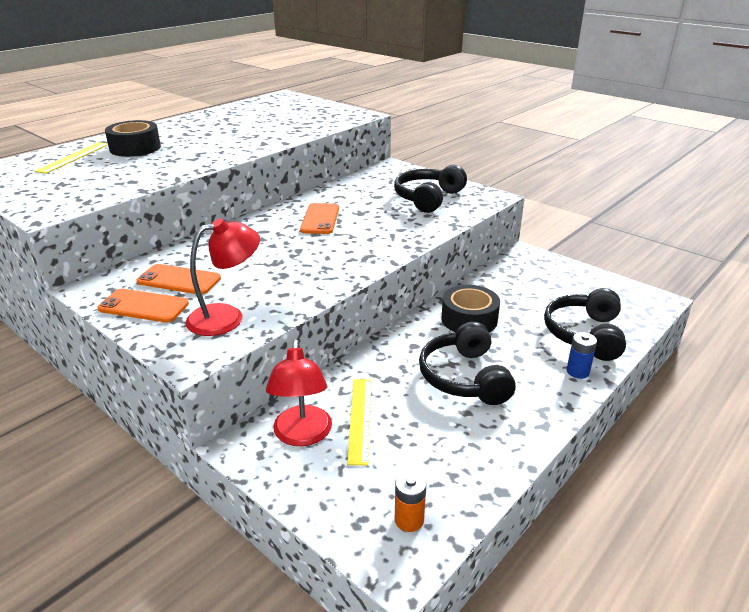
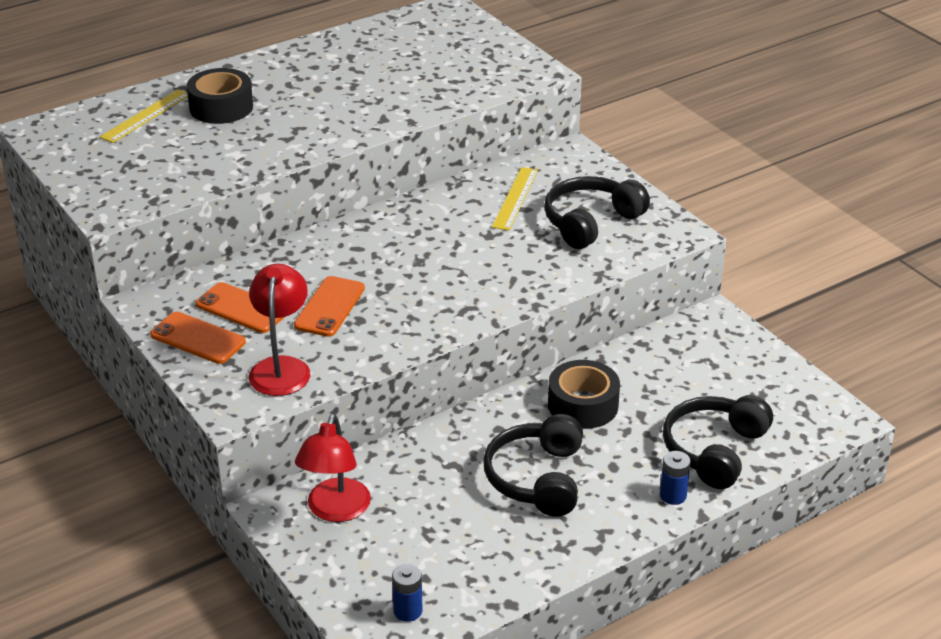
camera: 15 degrees right, 5 degrees up
(227, 317) = (281, 367): red lamp -> red lamp turned 75 degrees counterclockwise
(320, 219) = (434, 238): orange phone -> orange phone (329, 307)
(360, 419) = (401, 504): yellow ruler -> yellow ruler (515, 198)
(409, 520) = (408, 611): orange battery -> blue battery

